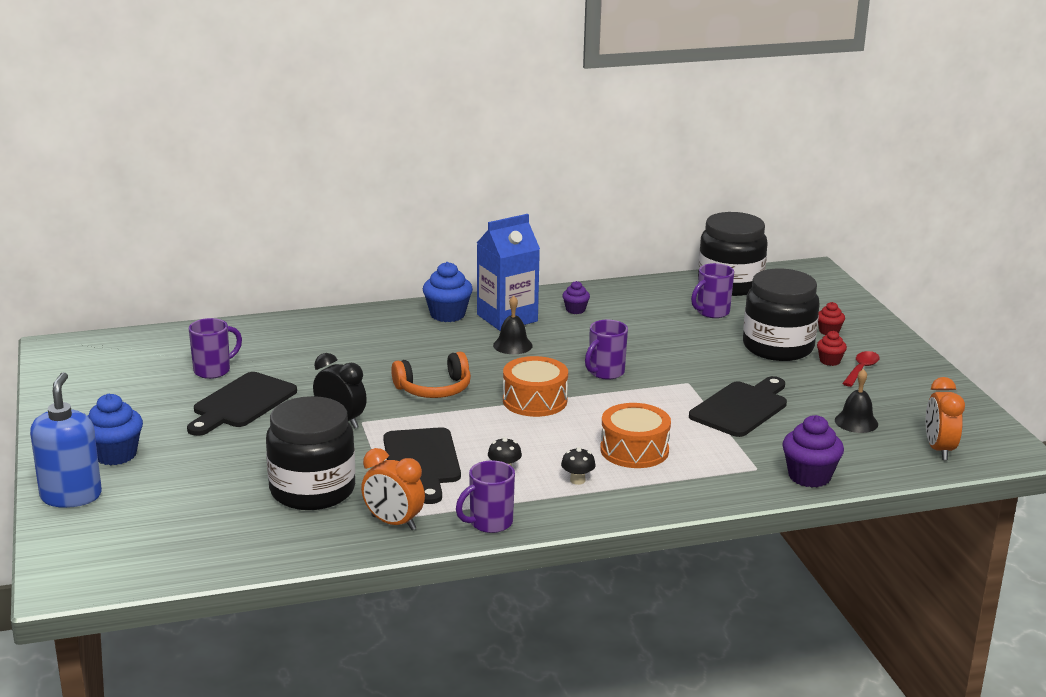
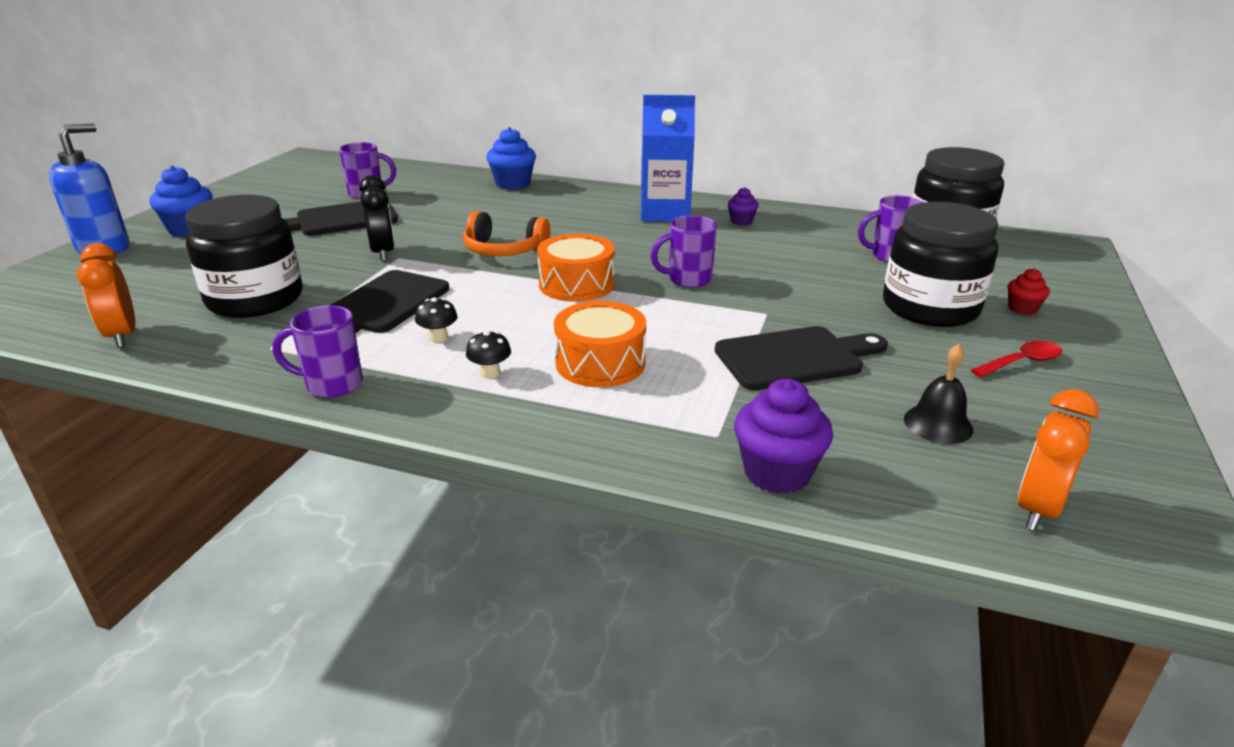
camera: 35 degrees right, 5 degrees up
(393, 523) = (256, 351): orange clock -> orange clock (122, 336)
(447, 315) = (616, 199): blue cupcake -> blue cupcake (513, 184)
(512, 345) = (634, 234): black bell -> none
(830, 361) = (985, 340): red cupcake -> none

